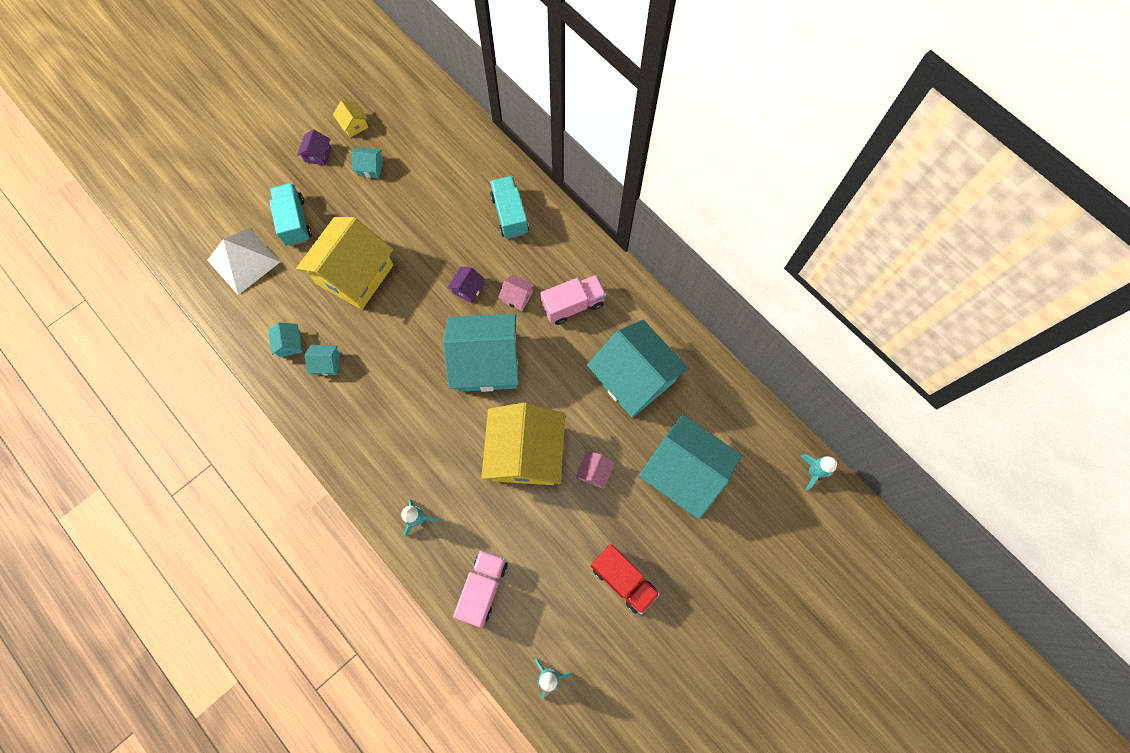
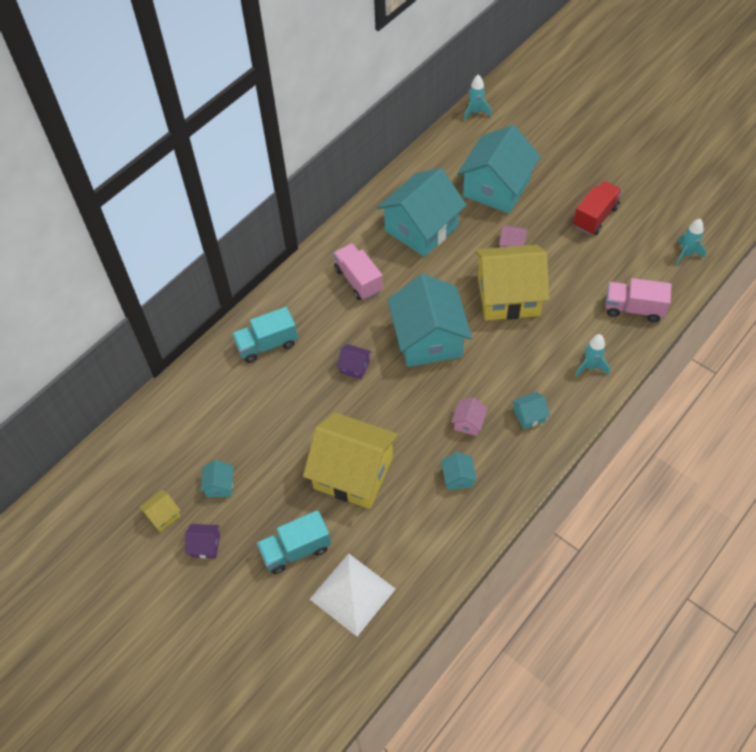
camera: 95 degrees left, 15 degrees down
(290, 344) = (443, 519): turquoise house -> turquoise house (529, 415)
(517, 297) = (357, 325): pink house -> pink house (468, 423)

